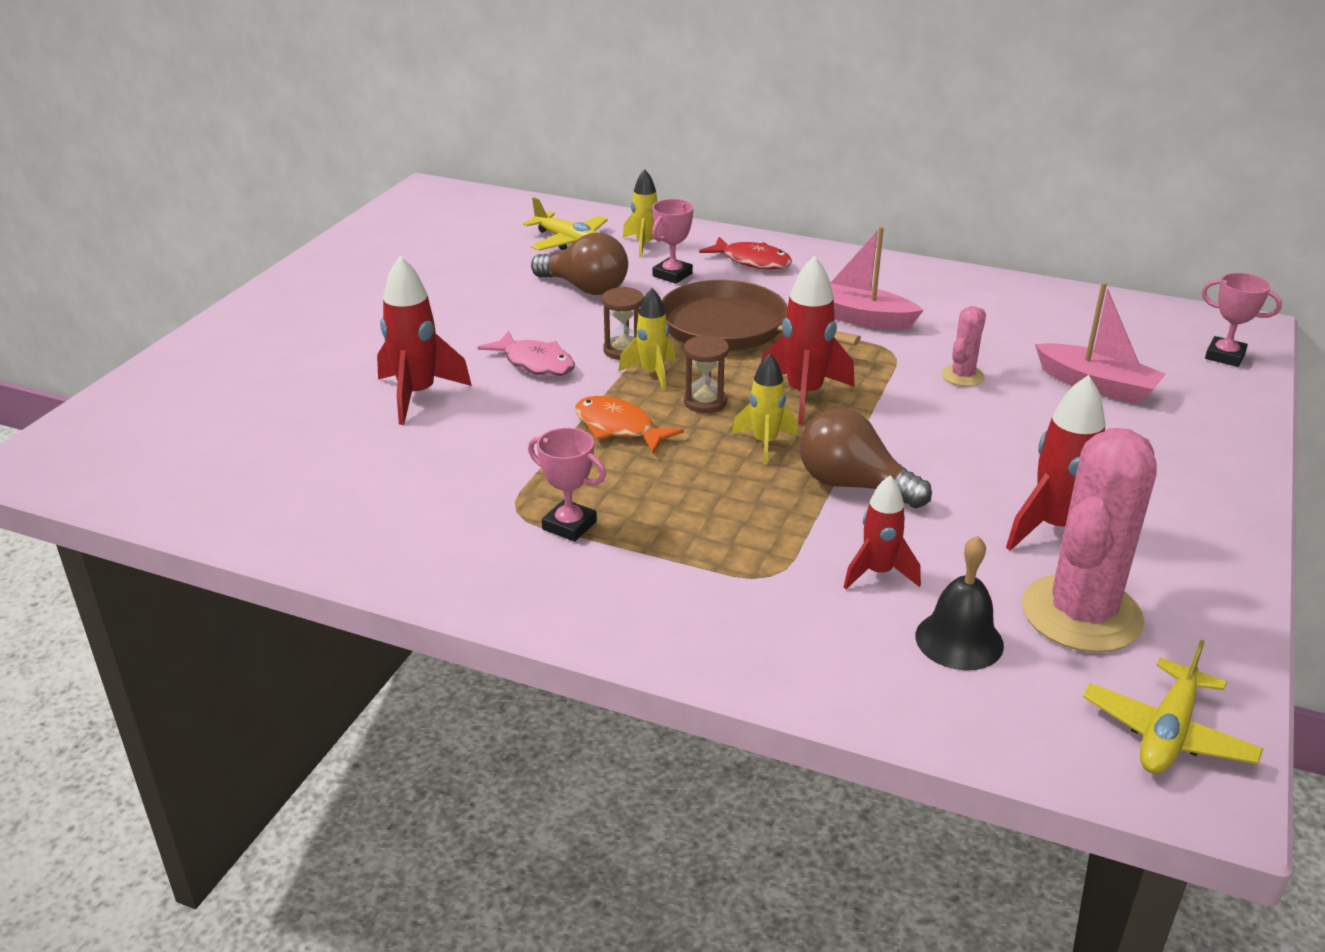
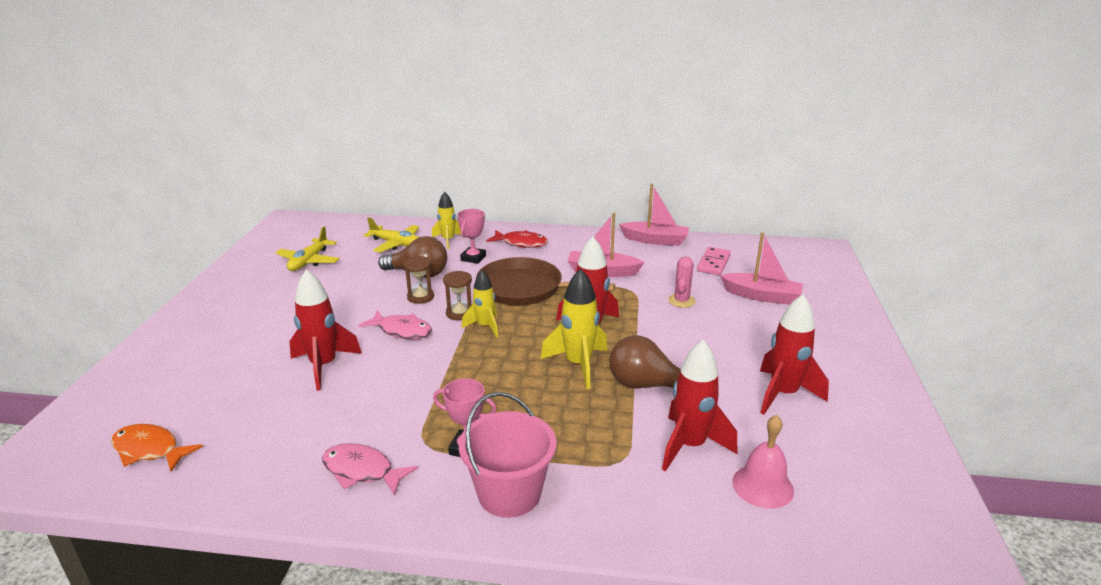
camera: 15 degrees left, 5 degrees down
(426, 531) = (362, 471): none -> pink fish
(603, 589) = (509, 494): none -> pink bucket
(619, 428) = (476, 369): orange fish -> orange fish (150, 450)
(705, 402) = (527, 342): brown hourglass -> brown hourglass (420, 297)
(765, 443) = (578, 365): yellow rocket -> yellow rocket, size x1.56
(878, 573) = (690, 446): red rocket -> red rocket, size x1.56
(959, 640) = (762, 486): black bell -> pink bell
(964, 280) = (655, 240): none -> pink boat
(1042, 326) = (713, 263): none -> pink domino
(1081, 614) = (827, 451): pink cactus -> none
(1167, 733) = (920, 528): yellow plane -> yellow plane (309, 261)
(1225, 356) = (823, 268): pink trophy -> none

